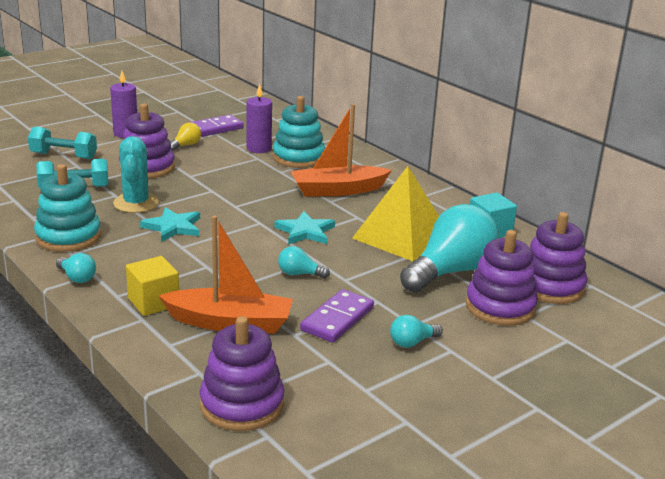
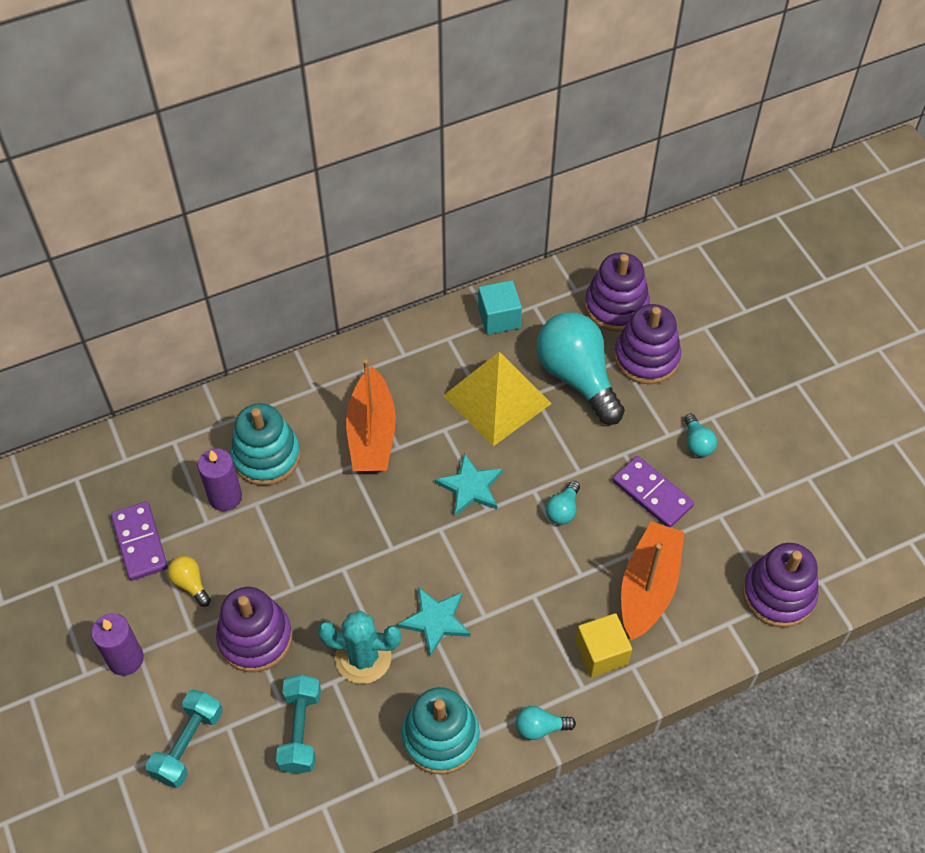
camera: 75 degrees left, 30 degrees up
(77, 278) = (540, 728): turquoise light bulb -> turquoise light bulb turned 150 degrees counterclockwise

